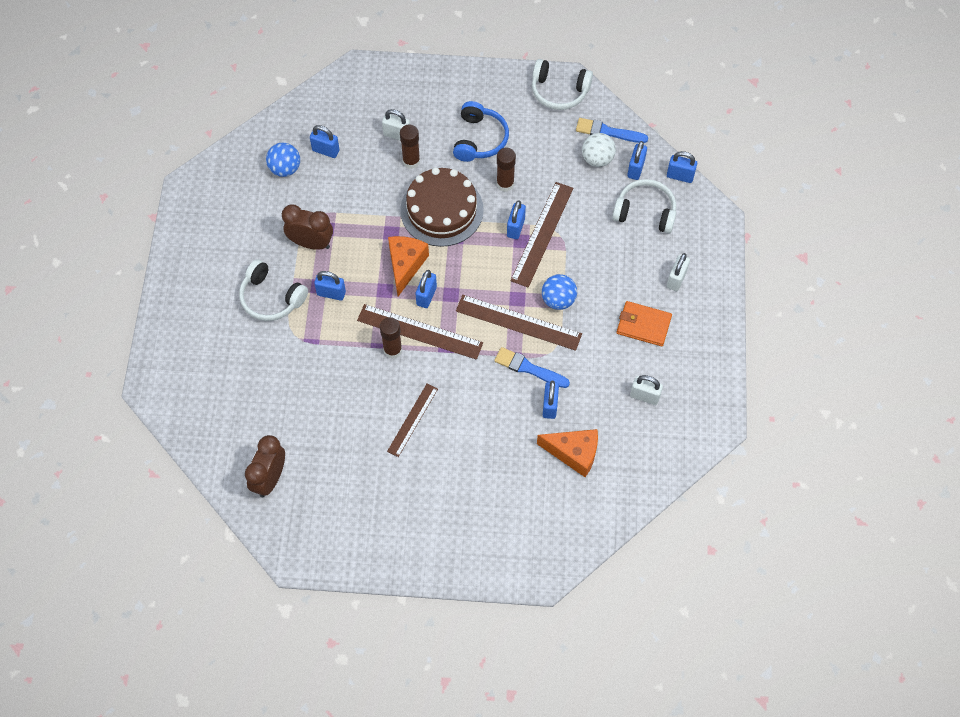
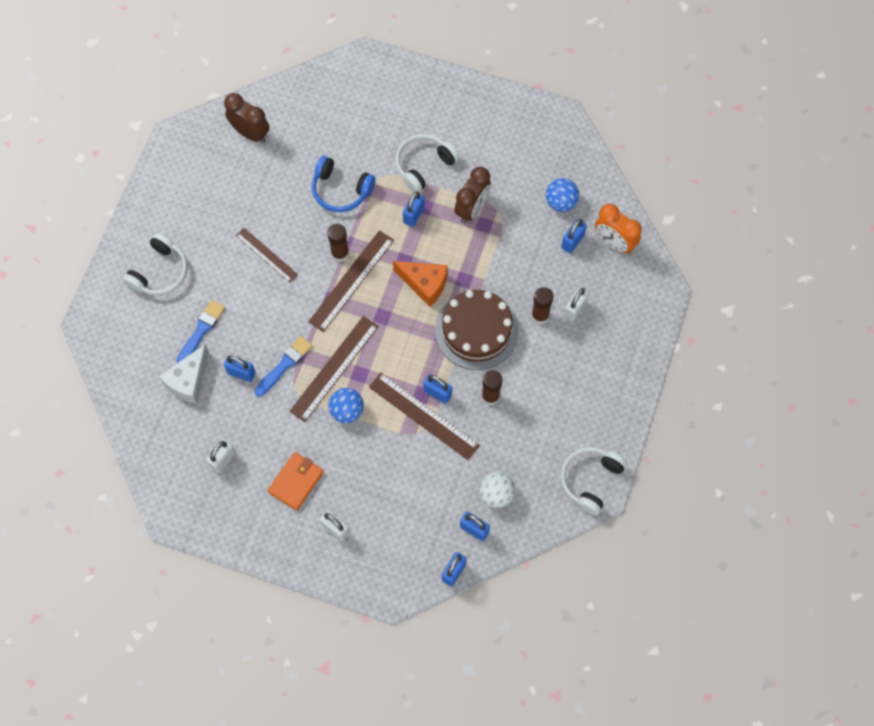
camera: 105 degrees right, 5 degrees up
(317, 117) = (614, 242): none -> orange clock
(426, 296) = (386, 295): blue padlock -> none
(479, 139) = (550, 386): blue headphones -> blue headphones (340, 190)
(574, 453) = (188, 381): orange cheese -> white cheese
(608, 132) = (527, 515): blue brush -> blue brush (201, 330)
(645, 212) = (420, 523): white headphones -> white headphones (160, 272)

